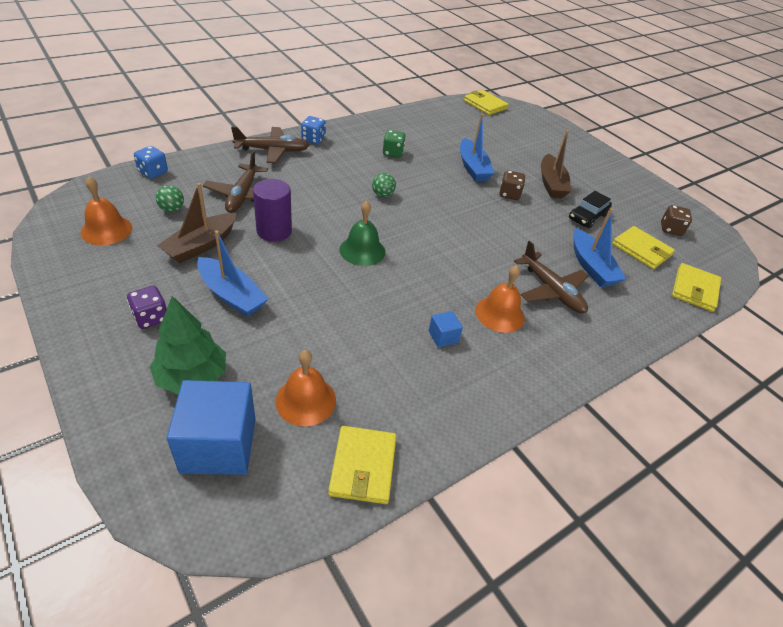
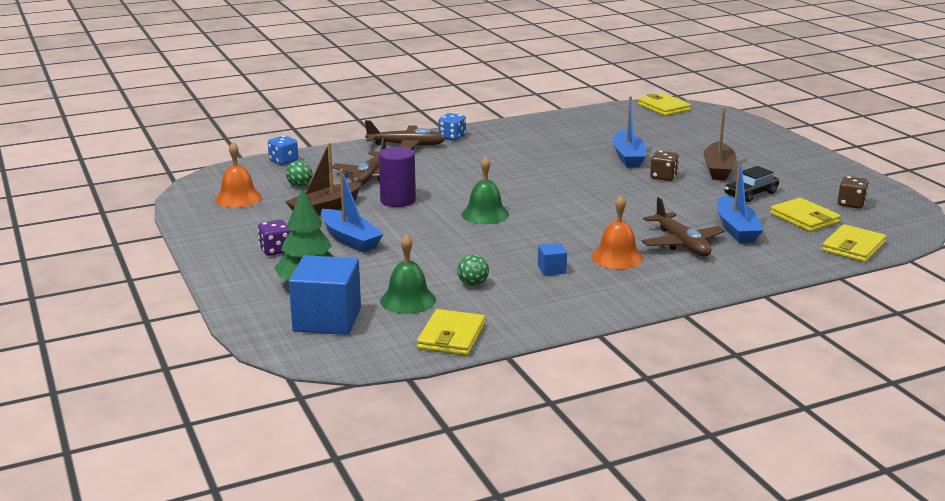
camera: 15 degrees right, 20 degrees down
(306, 400) = (408, 300): orange bell -> green bell
(382, 195) = (518, 177): green ball -> green ball (473, 284)
(393, 153) = (538, 146): green dice -> none

